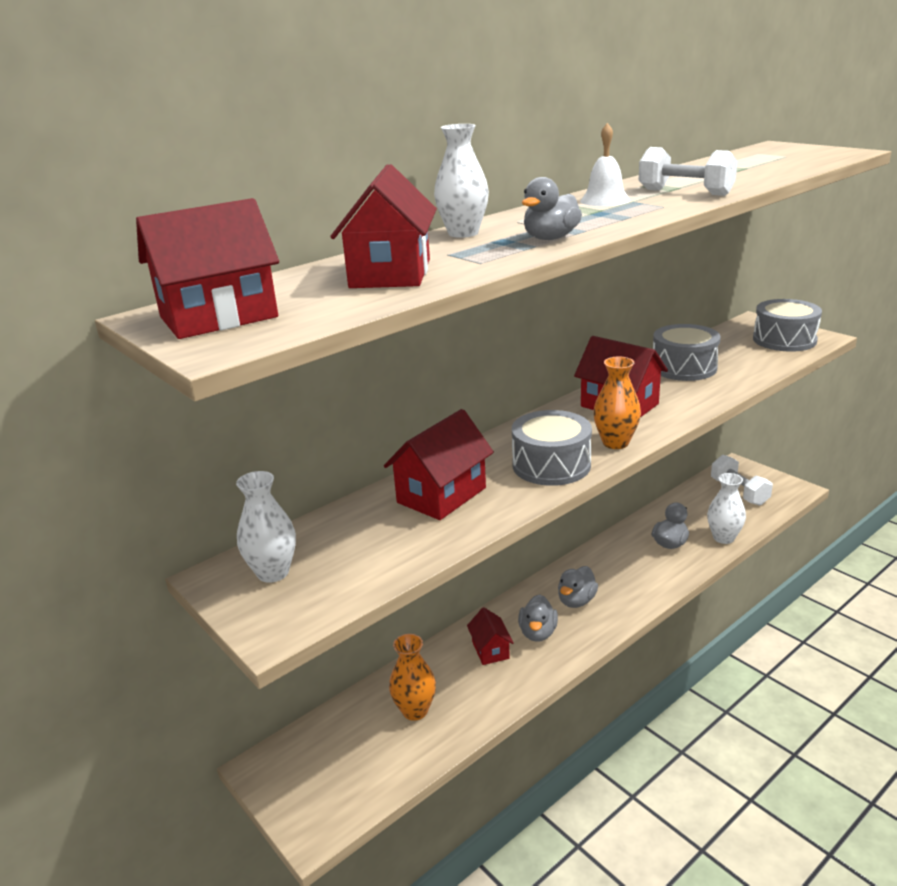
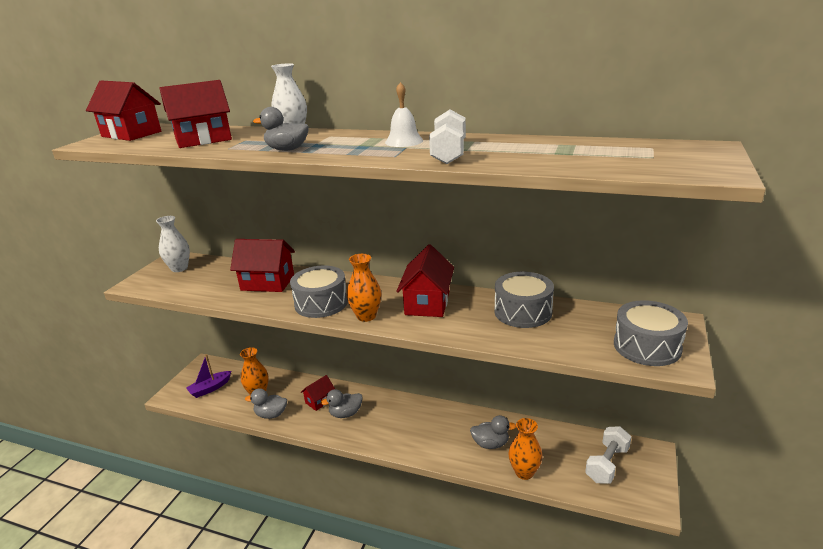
camera: 60 degrees right, 0 degrees up
(346, 769) = (210, 388): none -> purple boat
(576, 601) = (388, 419): grey duck -> grey duck (271, 414)
(723, 538) = (524, 472): white vase -> orange vase

